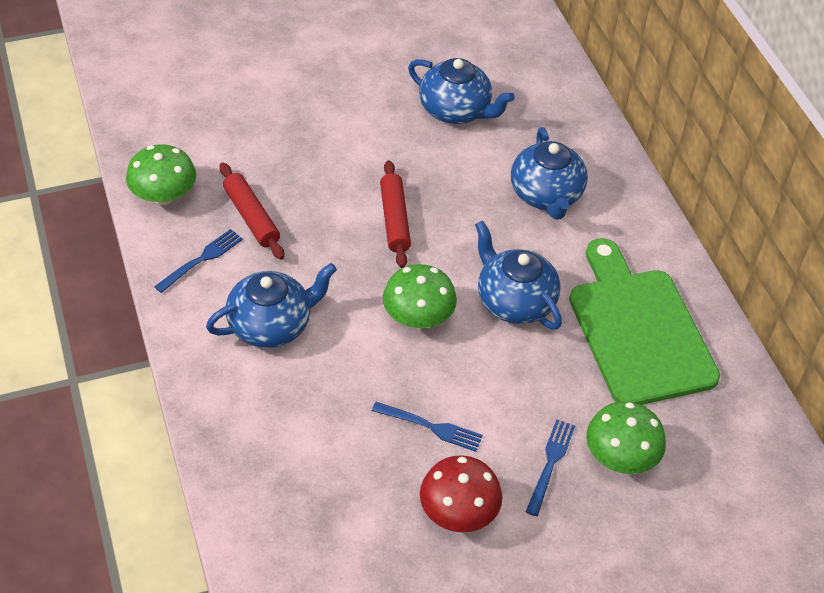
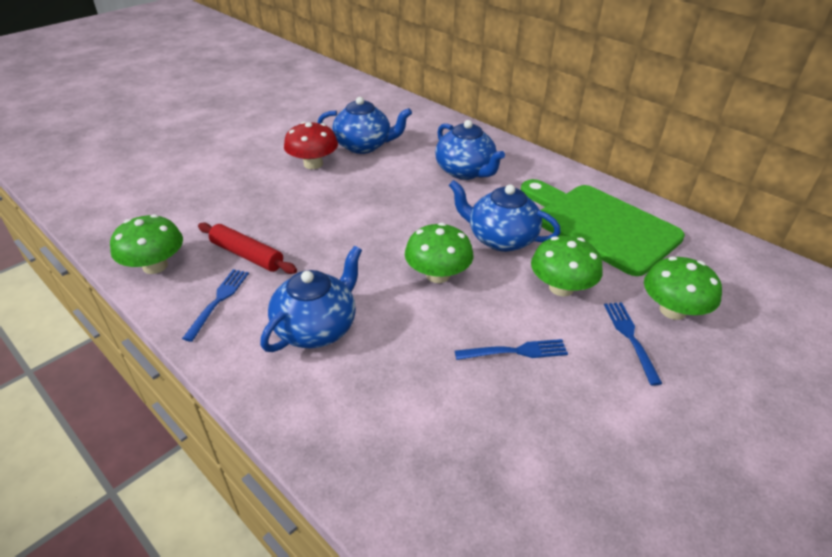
camera: 25 degrees left, 10 degrees down
(395, 220) = (369, 219): red rolling pin -> none
(458, 512) = (598, 412): red mushroom -> red mushroom (313, 164)
(529, 384) = (561, 288): none -> green mushroom

